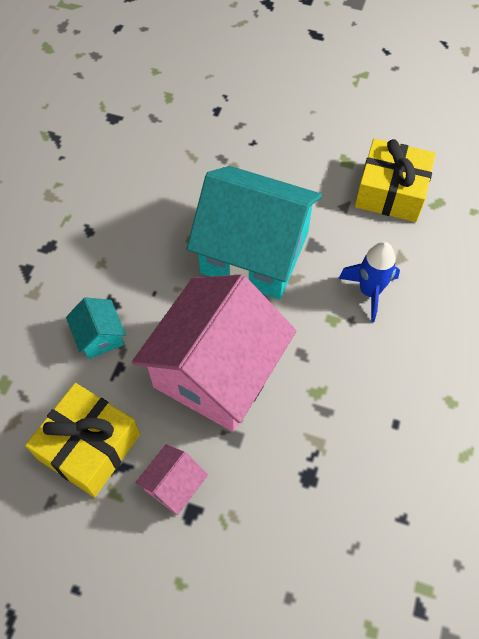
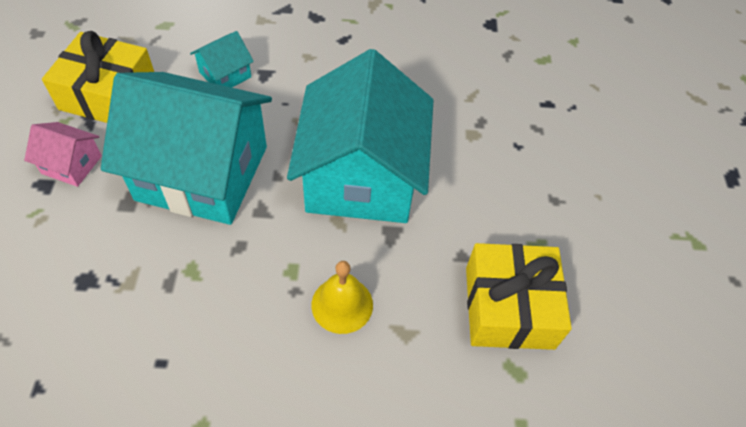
camera: 70 degrees right, 5 degrees down
(216, 371) = (202, 173): pink house -> turquoise house
(369, 292) = (342, 304): blue rocket -> yellow bell

